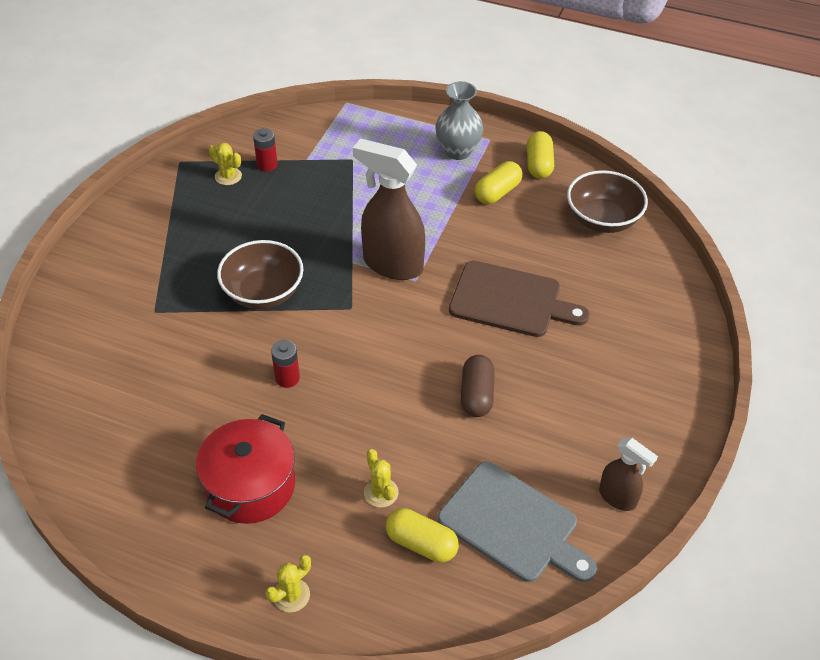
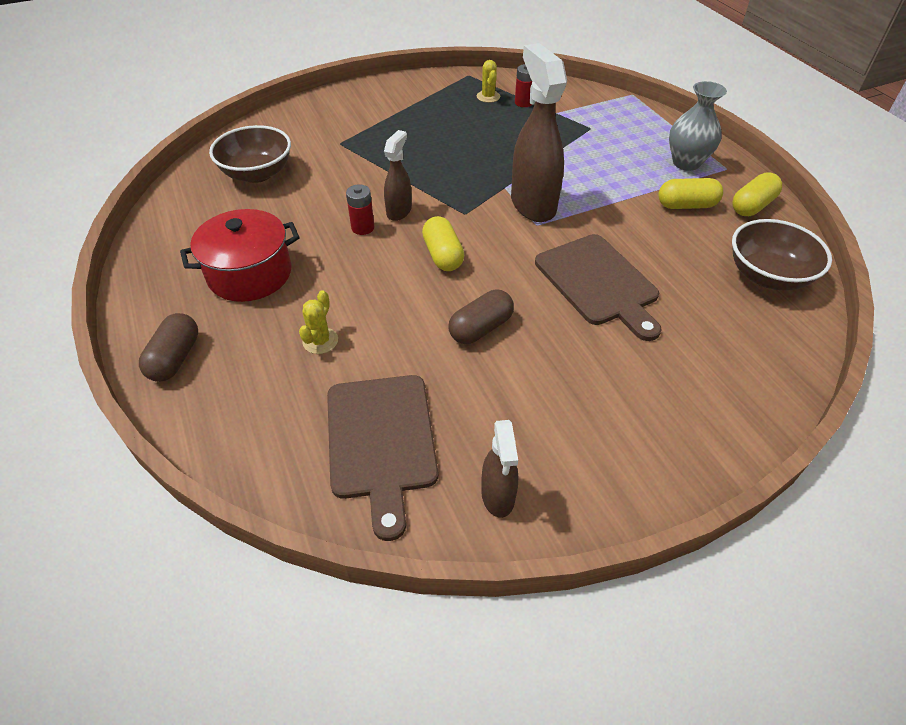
camera: 45 degrees right, 0 degrees up
(263, 292) = (418, 170): brown bowl -> brown bowl (257, 173)
(291, 595) = (175, 358): yellow cactus -> brown capsule
(297, 342) = (399, 211): none -> brown spray bottle
(421, 543) = (298, 397): yellow capsule -> yellow capsule (443, 255)
(513, 524) = (381, 441): grey cutting board -> brown cutting board

